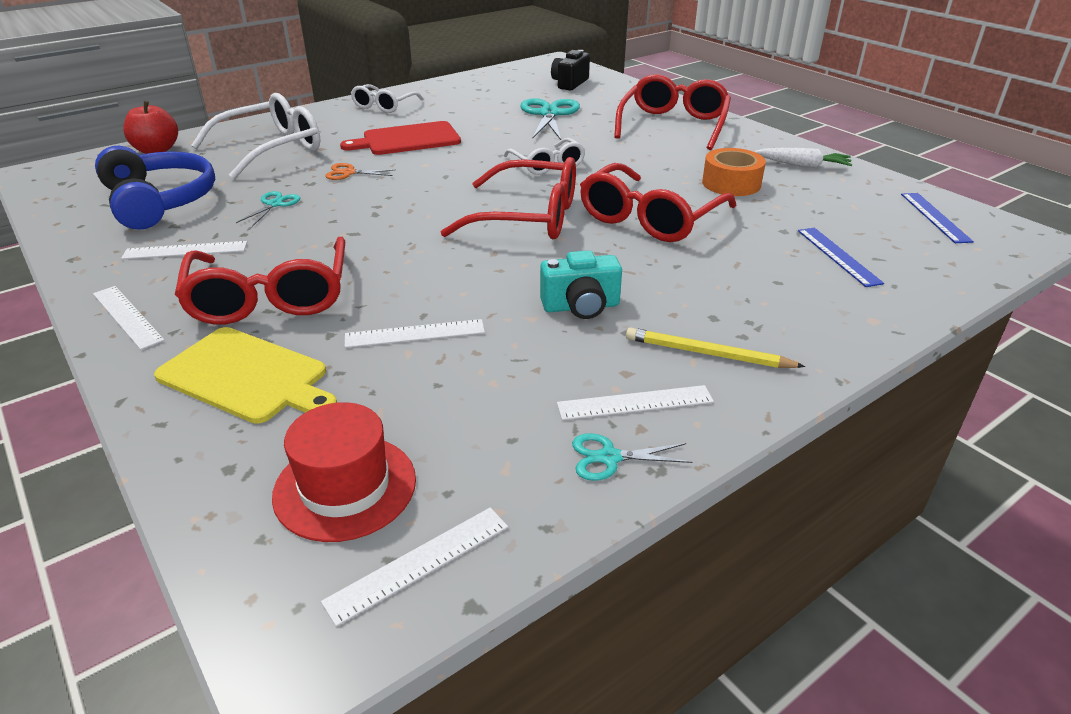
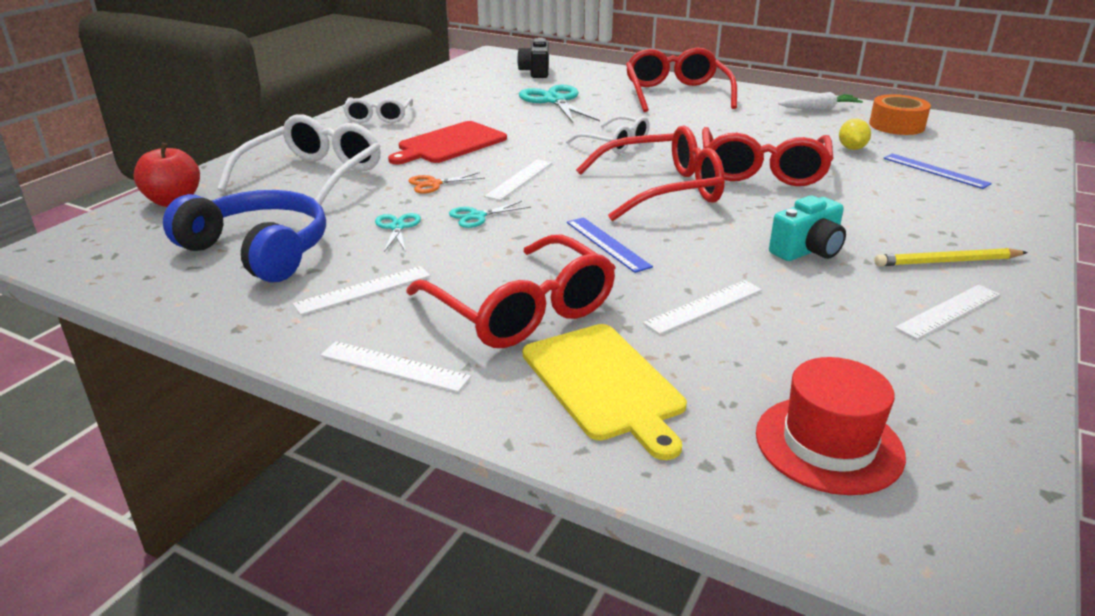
camera: 25 degrees left, 5 degrees down
(246, 376) = (604, 384): yellow cutting board -> yellow cutting board turned 60 degrees clockwise
(419, 563) = (969, 479): white ruler -> white ruler (519, 179)
(609, 457) = (988, 355): turquoise scissors -> turquoise scissors (477, 216)
(731, 183) = (786, 132): orange tape -> orange tape (896, 125)
(777, 213) = (851, 148): none -> yellow lemon
(935, 217) = (959, 130): blue ruler -> blue ruler (607, 244)

